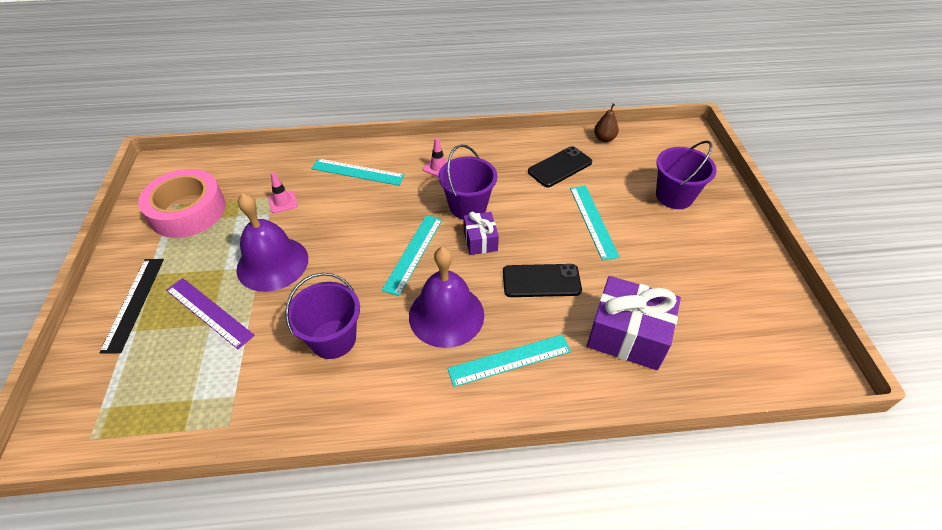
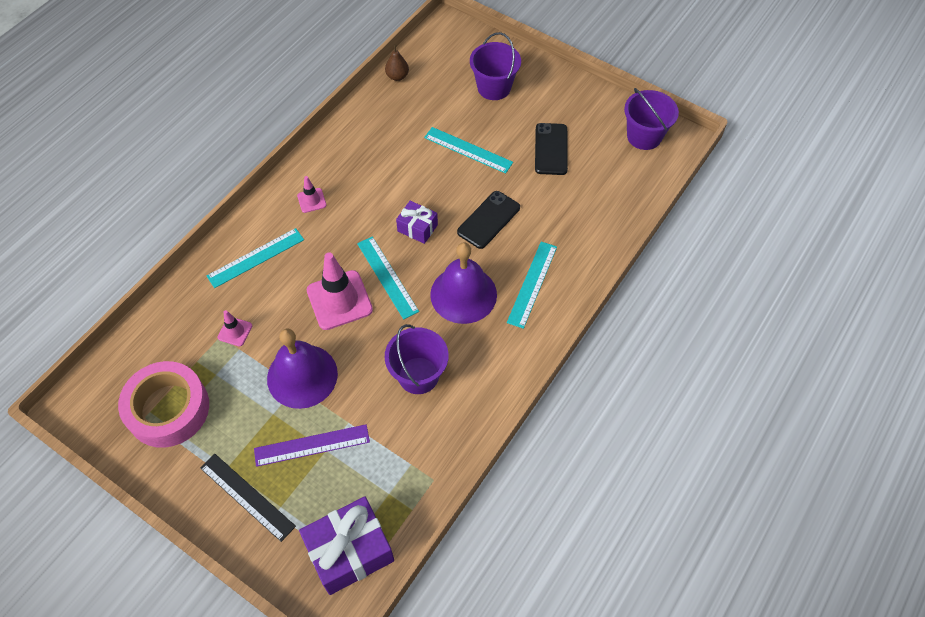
camera: 50 degrees left, 10 degrees up
(363, 239) = (339, 300): none -> pink traffic cone
(468, 206) = (375, 211): purple bucket -> purple bucket (644, 136)
(560, 167) = (397, 126): black phone -> black phone (551, 149)
(627, 335) = (573, 208): purple gift -> purple gift (350, 551)

